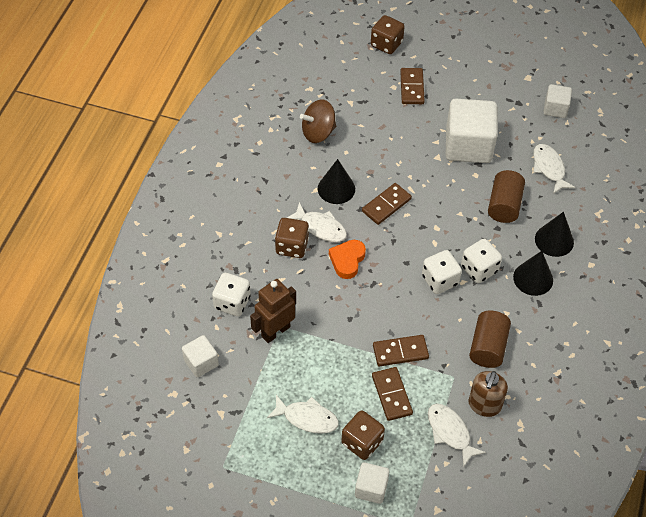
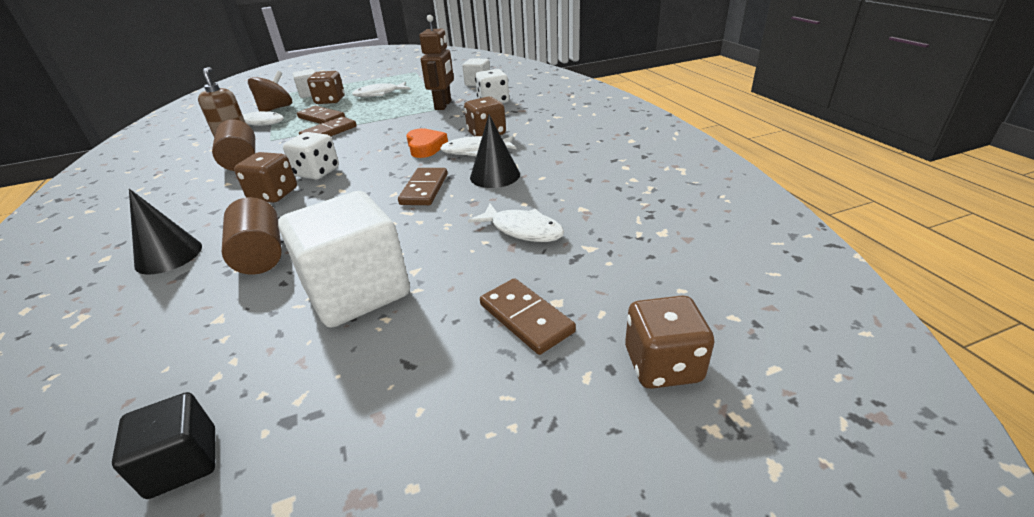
camera: 145 degrees right, 20 degrees down
(318, 132) = (580, 201): brown spinning top -> brown spinning top (276, 109)
(479, 269) = (273, 195): white dice -> brown dice
(533, 278) = (197, 214): black cone -> none
(549, 168) = (187, 334): white fish -> white fish (522, 230)
(555, 109) = (183, 462): white cube -> black cube

